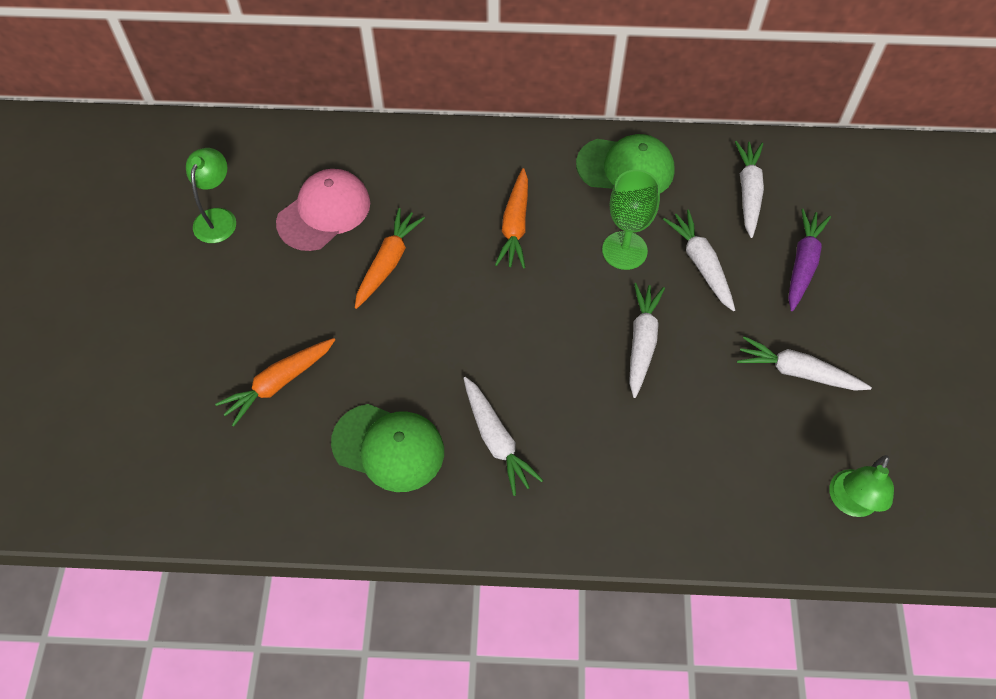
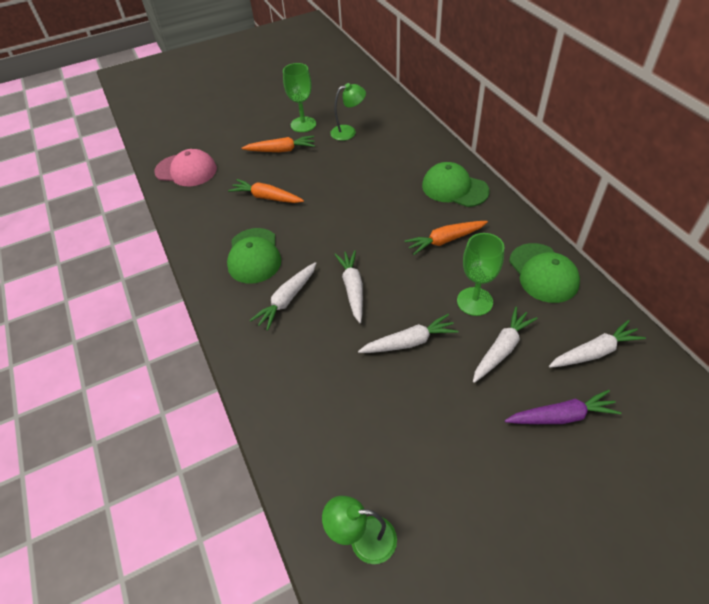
camera: 65 degrees right, 10 degrees down
(146, 264) = (303, 124): none -> green goblet
(324, 212) = (384, 163): pink cap -> pink cap (186, 170)
(388, 263) = (372, 201): orange carrot -> orange carrot (281, 150)
(434, 167) = (454, 188): none -> green cap
(798, 372) = (457, 452): white carrot -> white carrot (352, 289)

